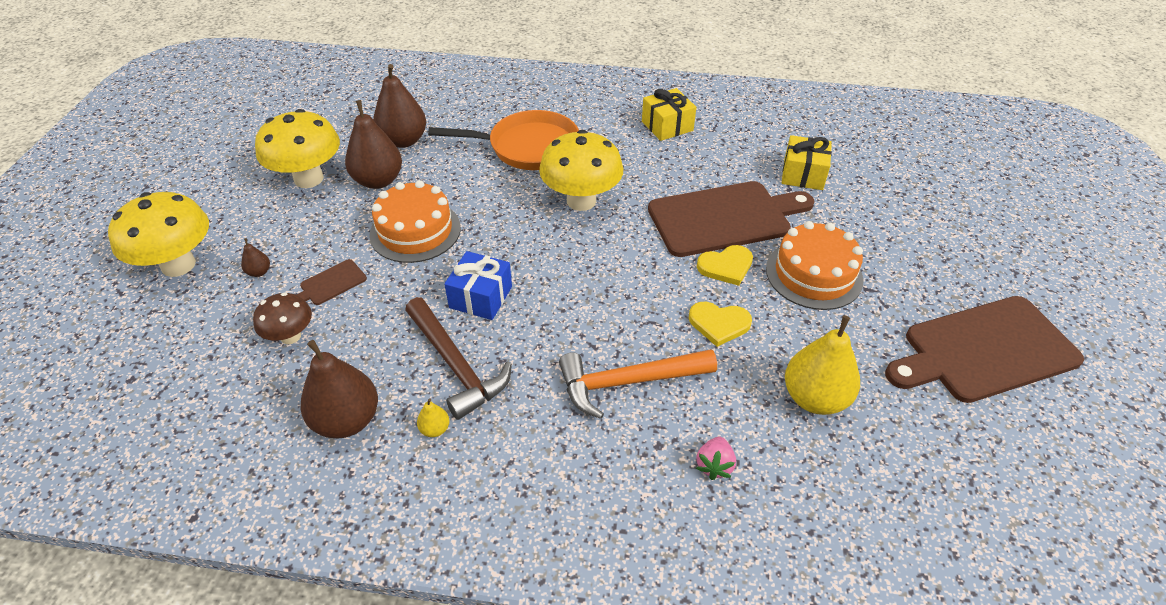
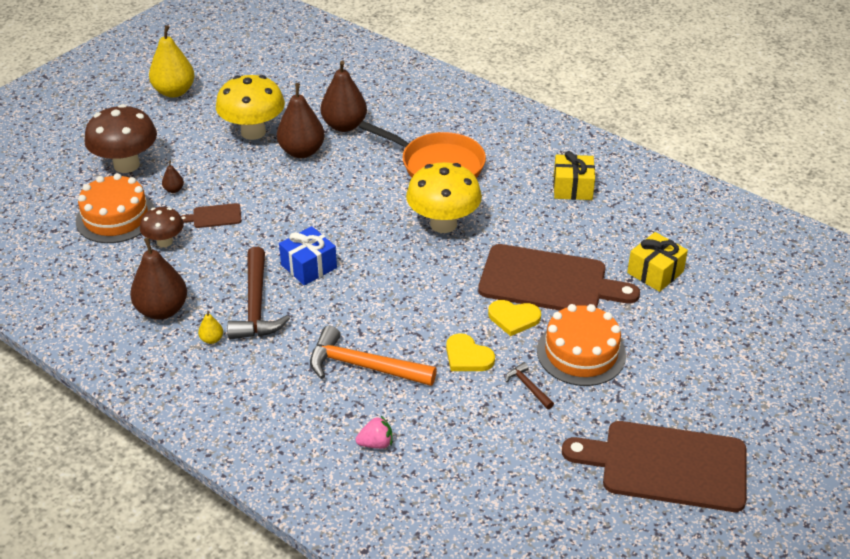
camera: 30 degrees right, 5 degrees down
(178, 265) = (126, 165): yellow mushroom -> brown mushroom
(415, 231) = (300, 200): orange cake -> orange cake (115, 217)
(714, 465) = (376, 443): pink strawberry -> pink strawberry turned 150 degrees counterclockwise
(800, 329) = (528, 387): none -> brown hammer
(815, 398) = (491, 436): yellow pear -> yellow pear (174, 92)

